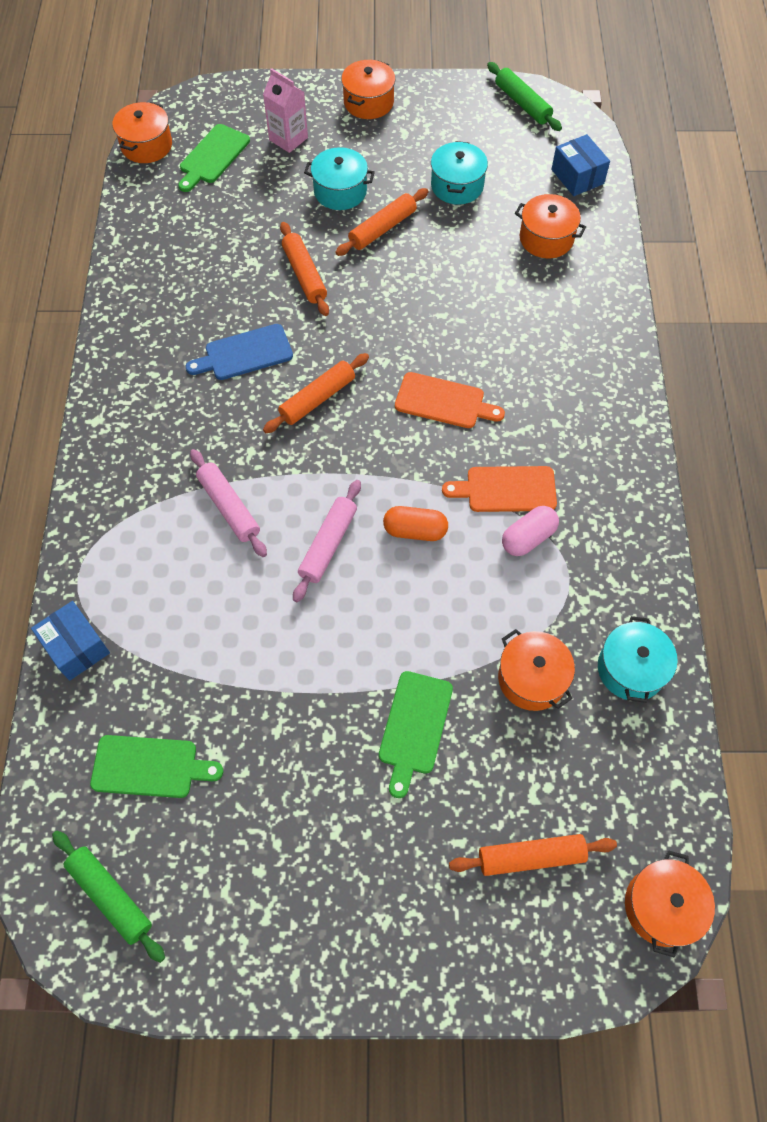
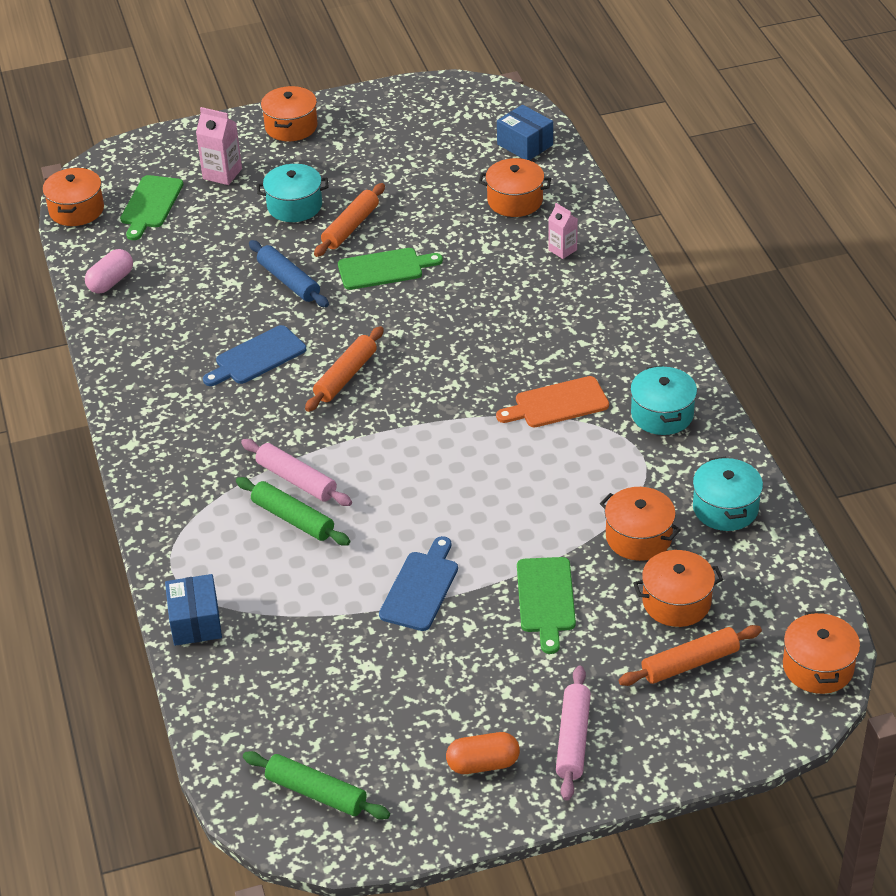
camera: 15 degrees left, 20 degrees down
(76, 647) = (195, 622): blue box -> blue box turned 45 degrees clockwise
(150, 766) = (309, 691): green cutting board -> green cutting board (384, 269)
(298, 674) = (420, 588): none -> blue cutting board
(304, 275) = (289, 281): orange rolling pin -> blue rolling pin
(328, 544) = (405, 485): pink rolling pin -> pink rolling pin (573, 739)
(415, 531) = (484, 455): orange capsule -> orange capsule (483, 764)
(443, 401) = (469, 350): orange cutting board -> none
(457, 186) = (410, 177): turquoise pot -> turquoise pot (662, 414)
(522, 103) = (446, 96): green rolling pin -> green rolling pin (293, 518)
(528, 538) = (593, 435): pink capsule -> pink capsule (111, 282)
(543, 773) = (676, 602): none -> orange pot
(572, 308) = (562, 250): none -> pink carton

